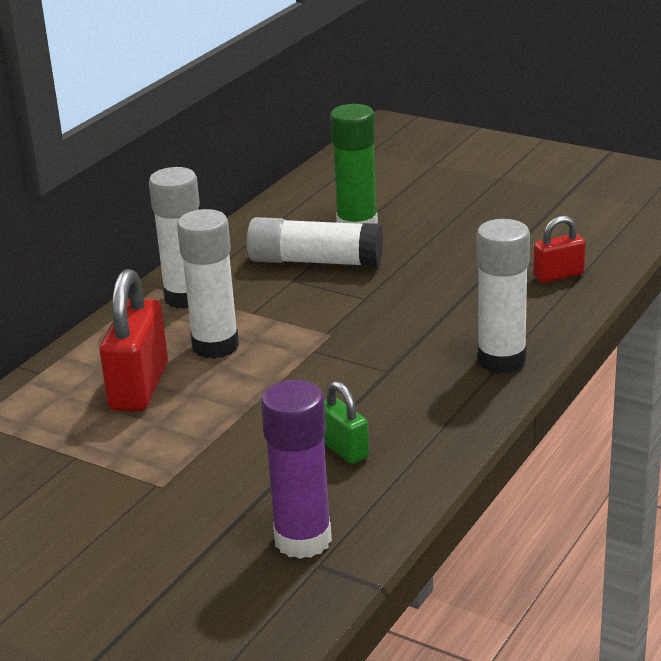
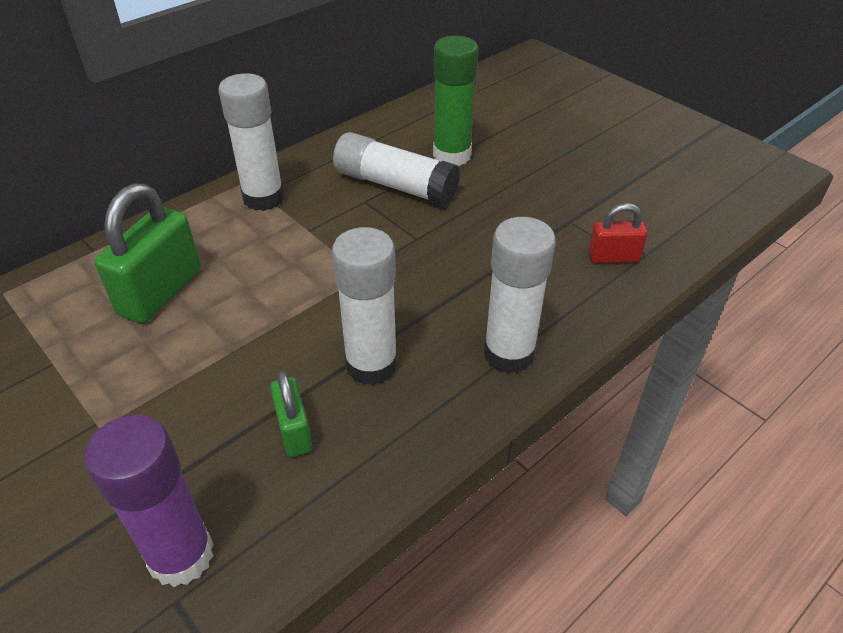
camera: 15 degrees right, 15 degrees up
(139, 387) = (160, 292): red padlock -> green padlock
(215, 346) = (254, 261): white glue stick -> white glue stick (371, 365)

